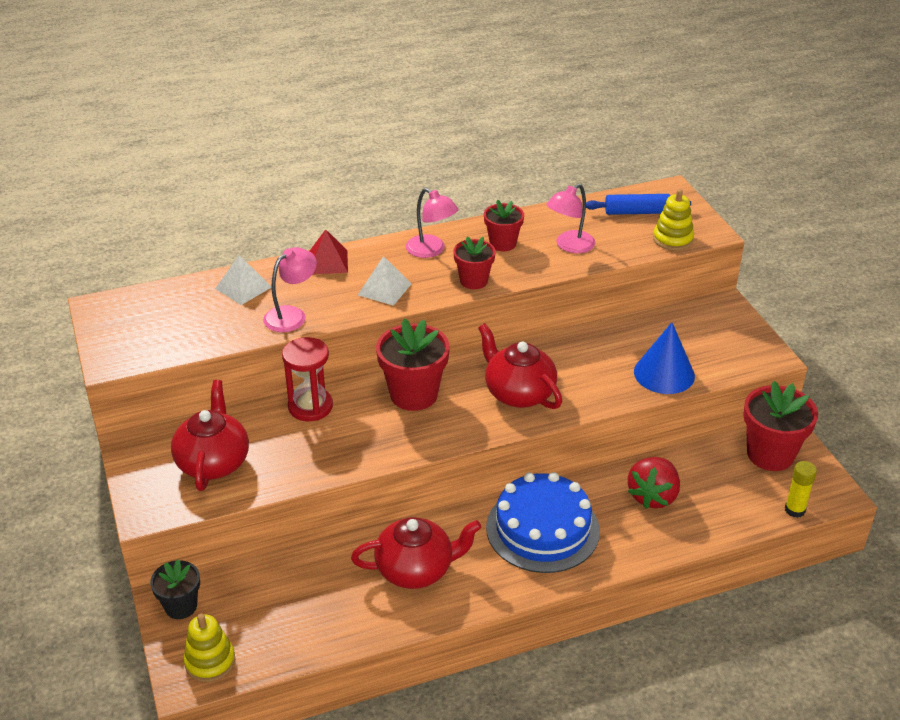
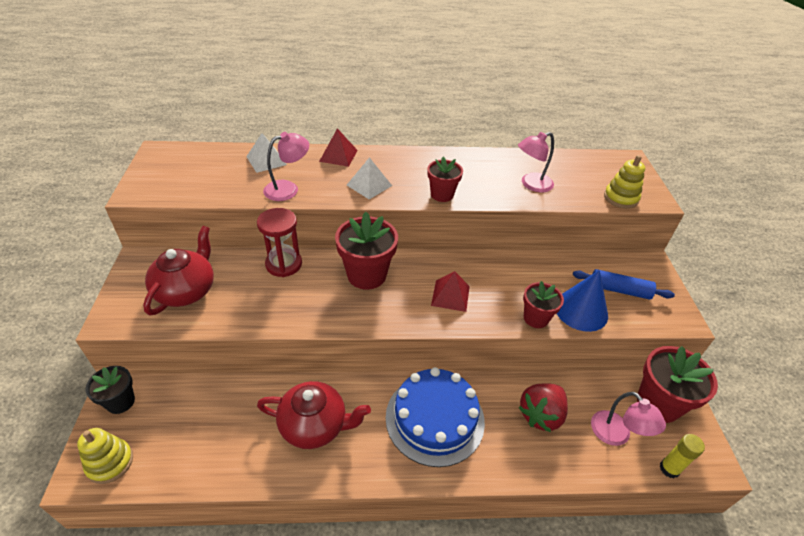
camera: 15 degrees right, 5 degrees up
(431, 250) = (420, 164): pink lamp -> pink lamp (616, 435)
(503, 243) = (478, 171): red flower pot -> red flower pot (536, 318)
(518, 393) = (450, 295): red teapot -> red pyramid
(637, 212) = (596, 170): blue rolling pin -> blue rolling pin (619, 290)

